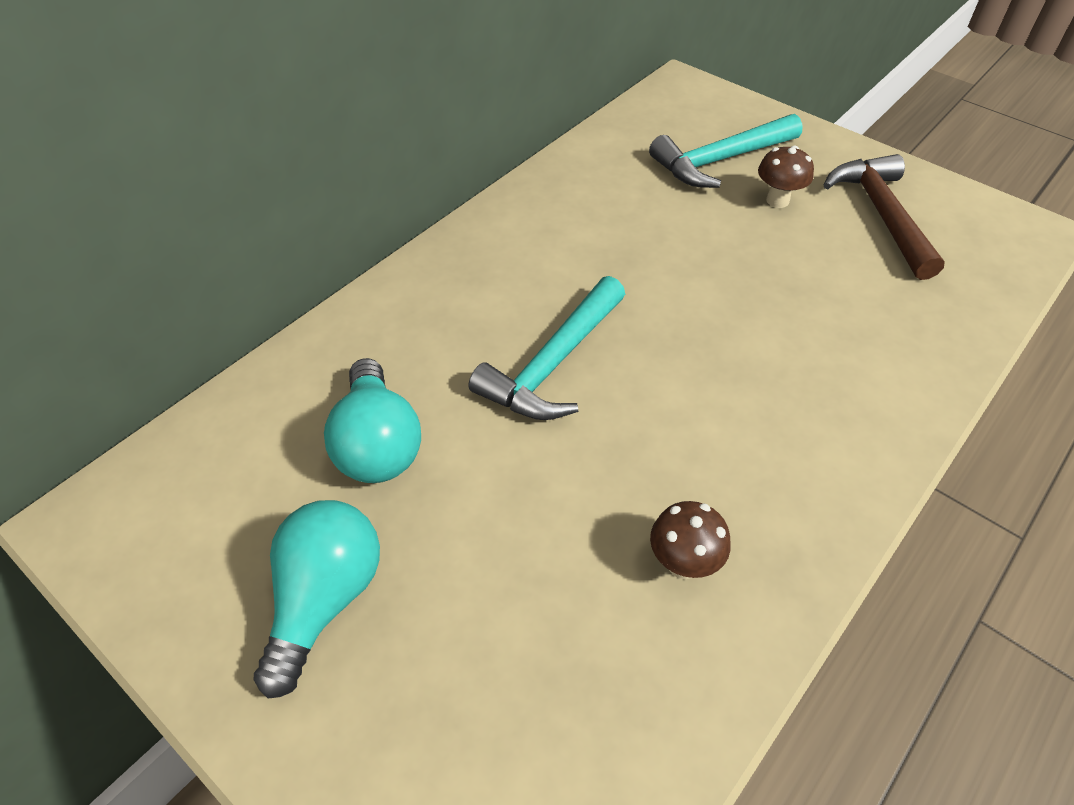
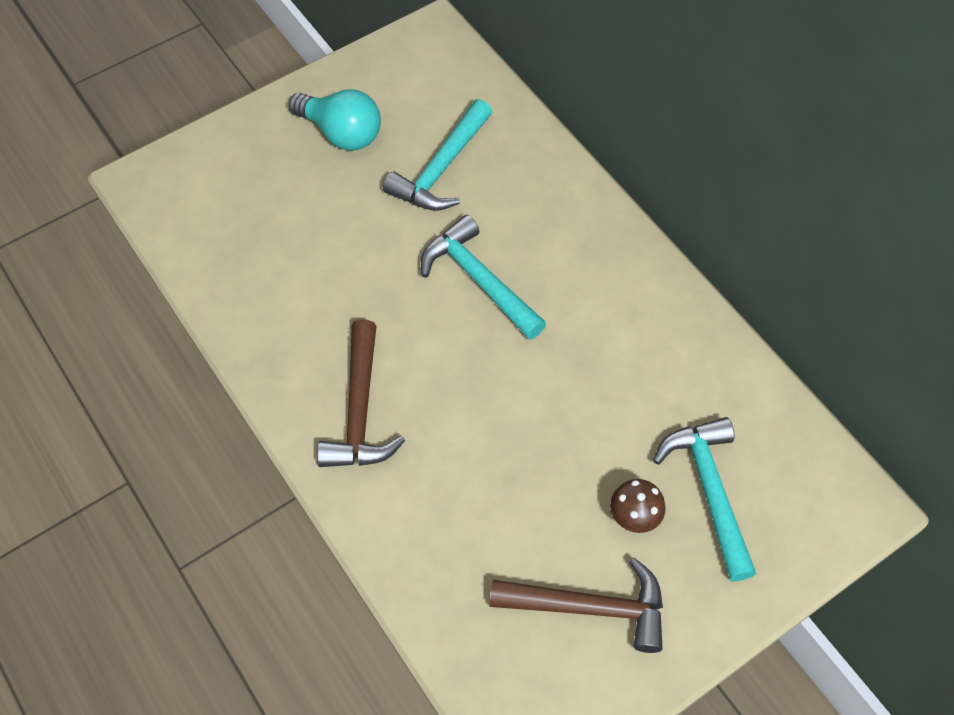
camera: 105 degrees right, 10 degrees up
(377, 444) = (441, 168): turquoise light bulb -> turquoise hammer
(683, 564) = (294, 309): brown mushroom -> none
(793, 440) = (359, 410): none -> brown hammer

